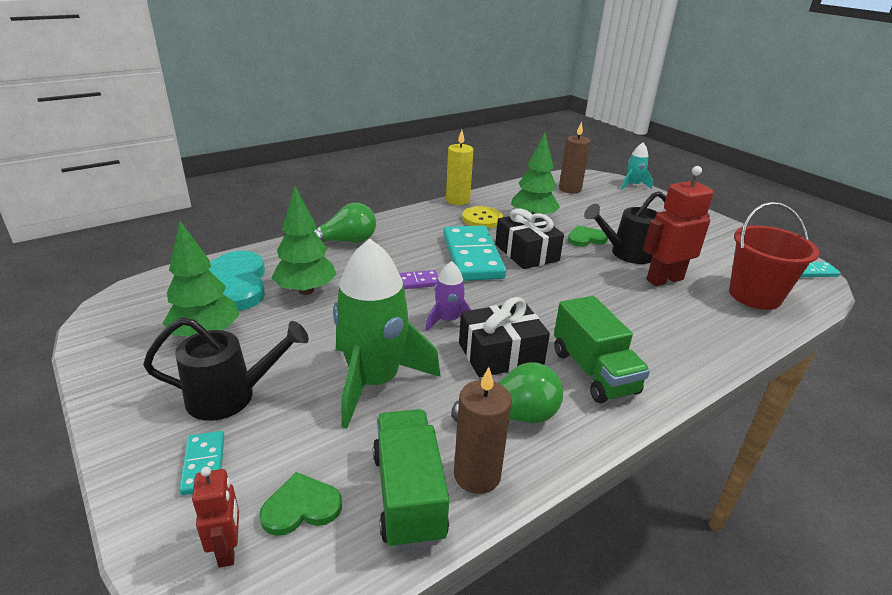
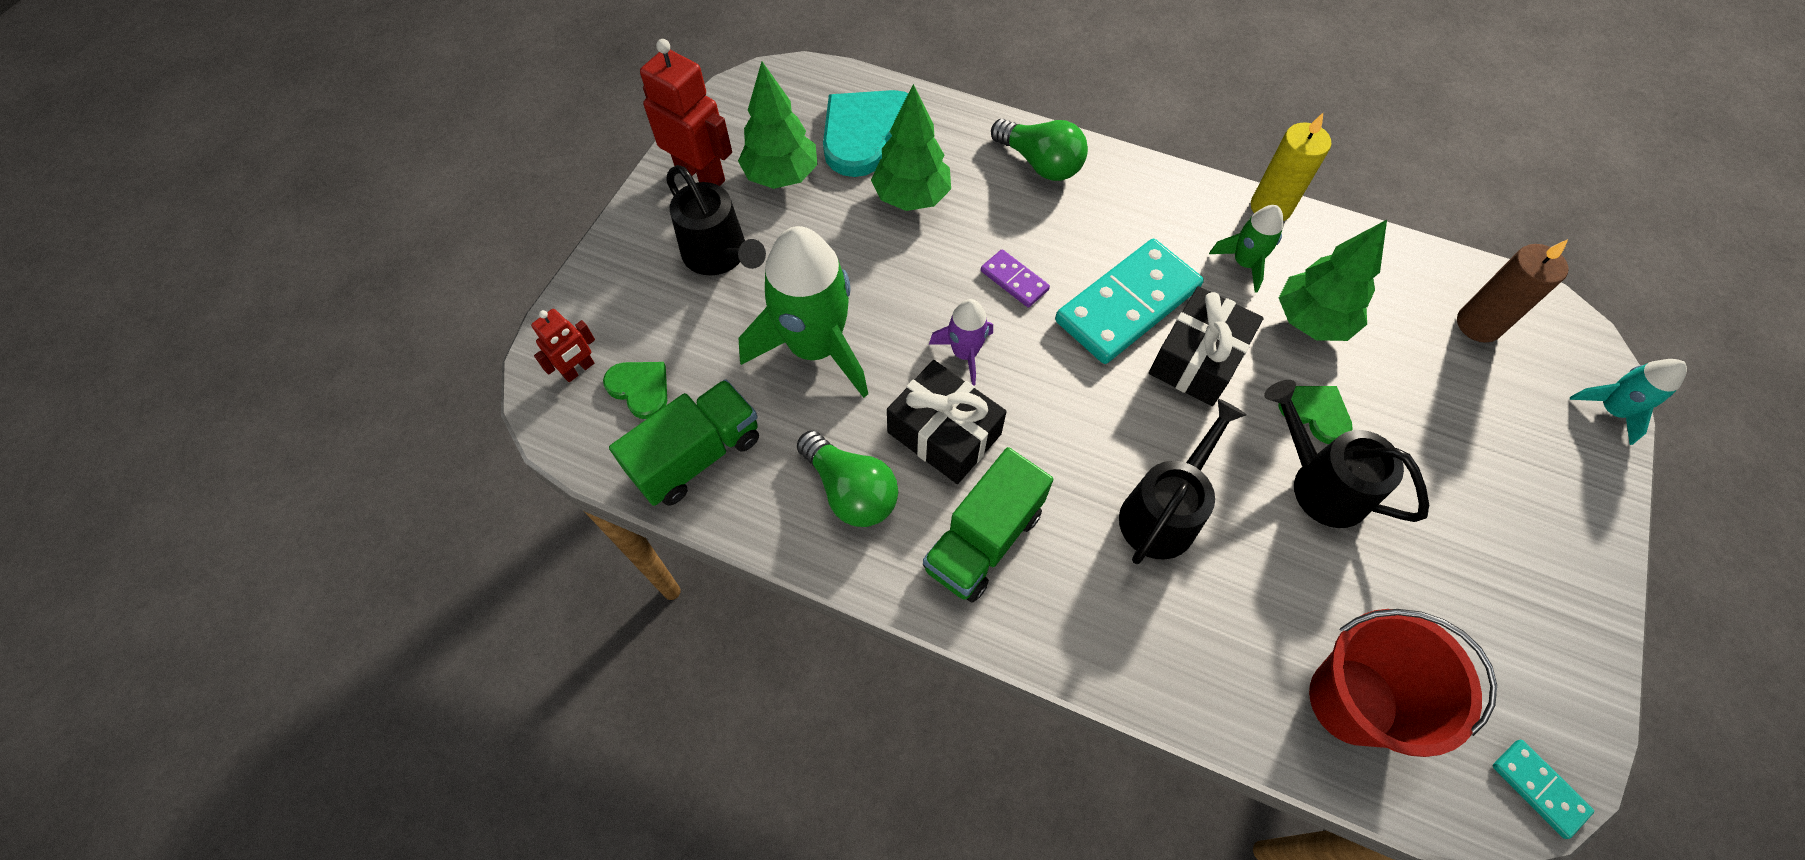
camera: 60 degrees right, 30 degrees up
(204, 464) = (639, 296): turquoise domino -> none
(477, 475) = (752, 497): brown candle -> none
(482, 219) = (1244, 263): yellow button -> green rocket
(614, 301) = (1164, 511): none -> black watering can
(664, 279) = (1285, 558): red robot -> red robot (701, 175)

